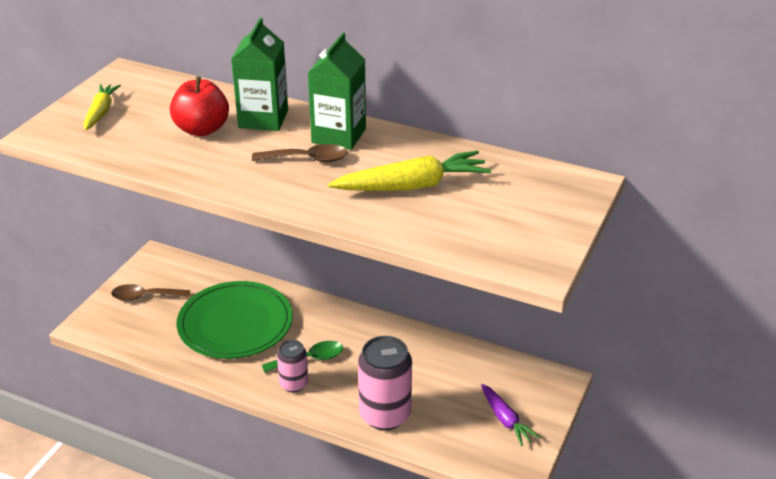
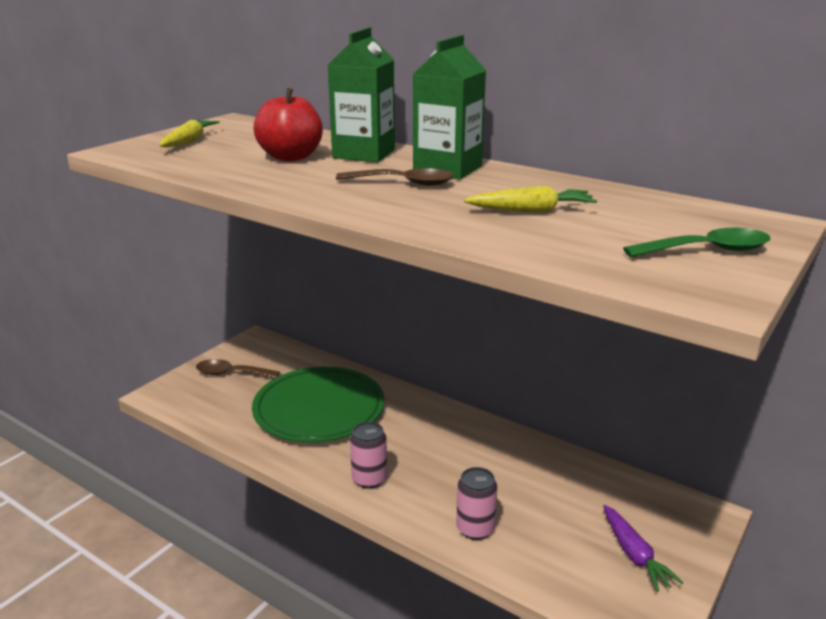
camera: 10 degrees right, 10 degrees down
(309, 359) = (394, 454): green spoon -> green spoon (707, 250)
(385, 415) = (475, 529): pink can -> pink can, size x0.58
(412, 186) = (531, 210): yellow carrot -> yellow carrot, size x0.61

